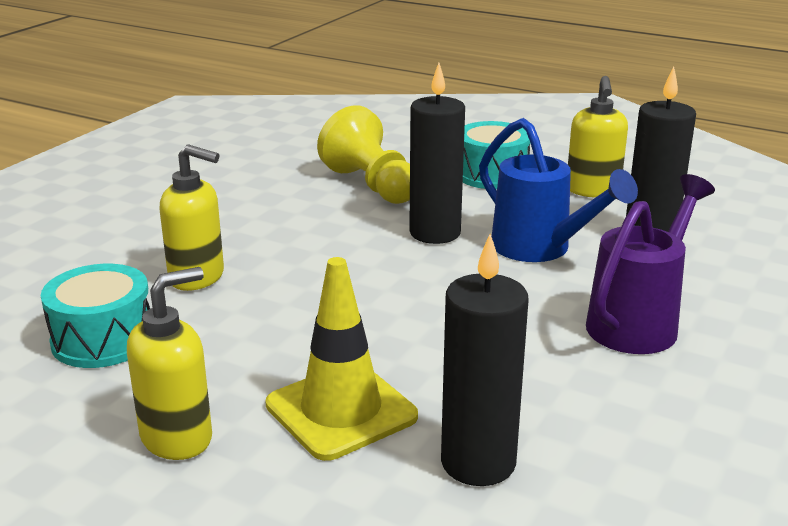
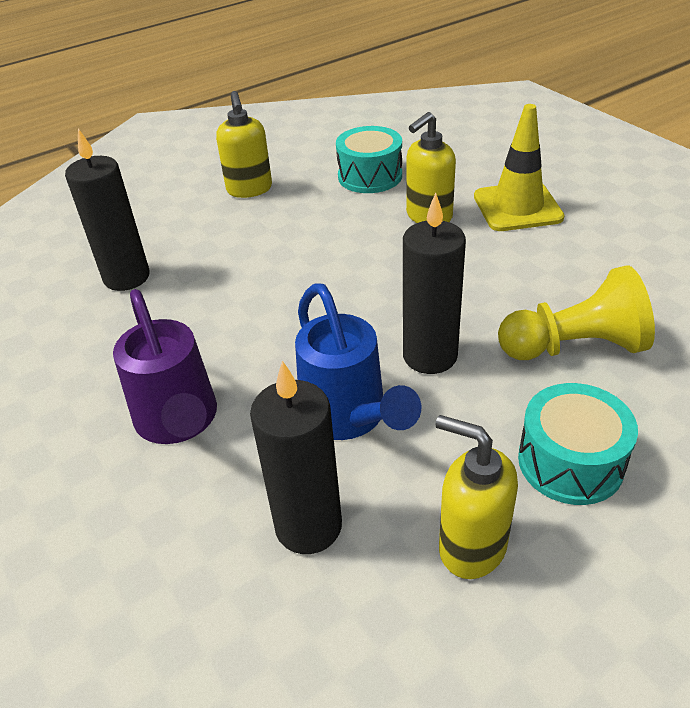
camera: 120 degrees right, 15 degrees up
(341, 411) = (219, 242): yellow traffic cone -> yellow traffic cone (517, 207)
(540, 249) = (349, 417): blue watering can -> blue watering can turned 105 degrees counterclockwise

